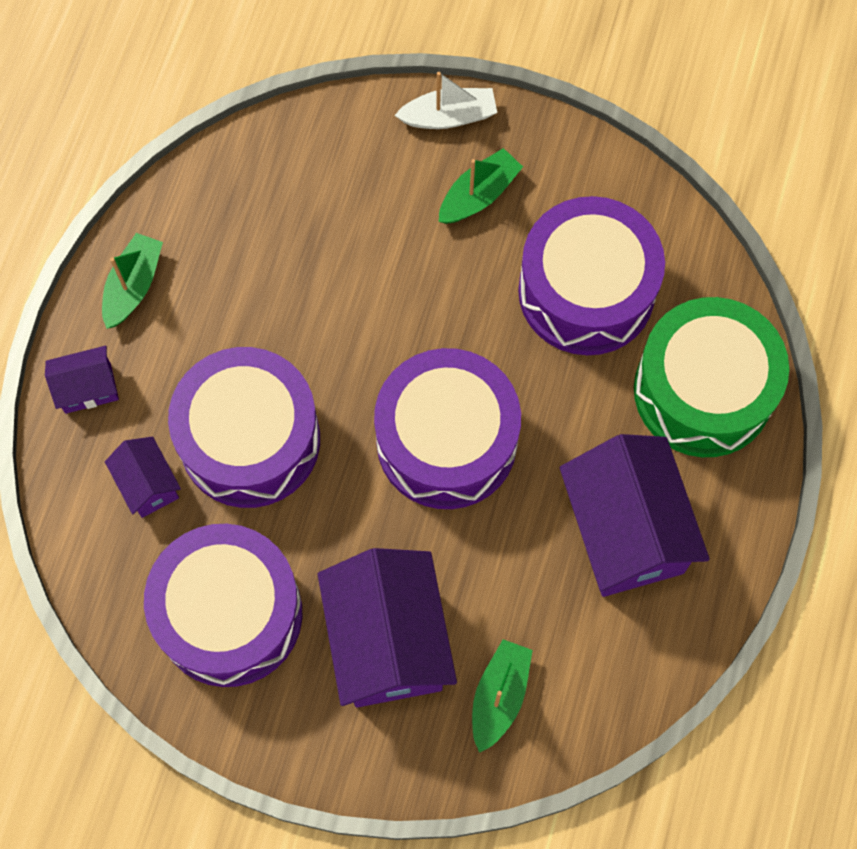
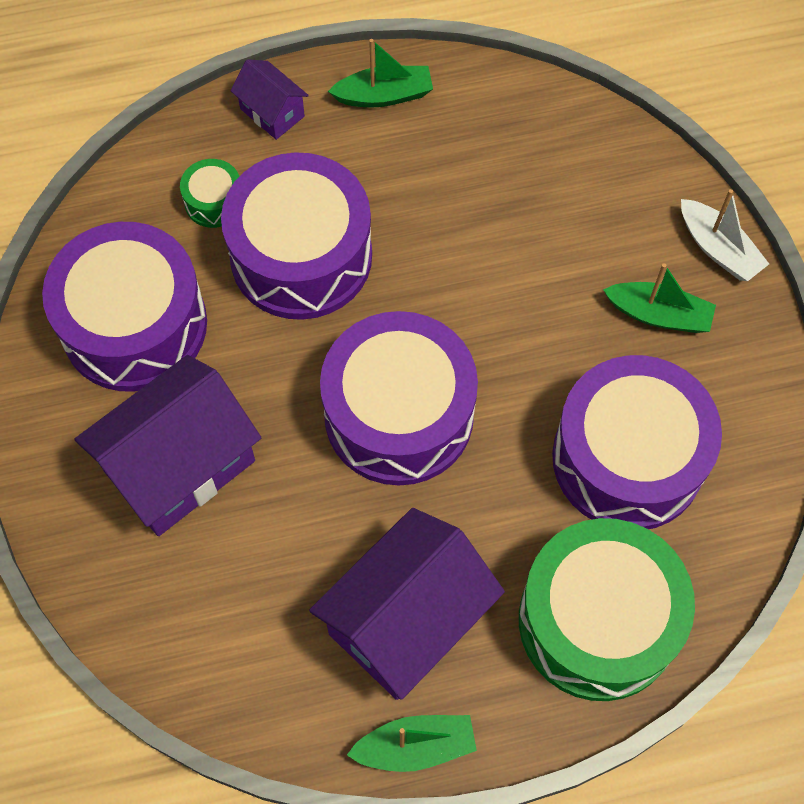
camera: 60 degrees right, 5 degrees down
(148, 484) = (214, 202): purple house -> green drum
(499, 696) = (179, 590): green boat -> green boat (415, 746)

